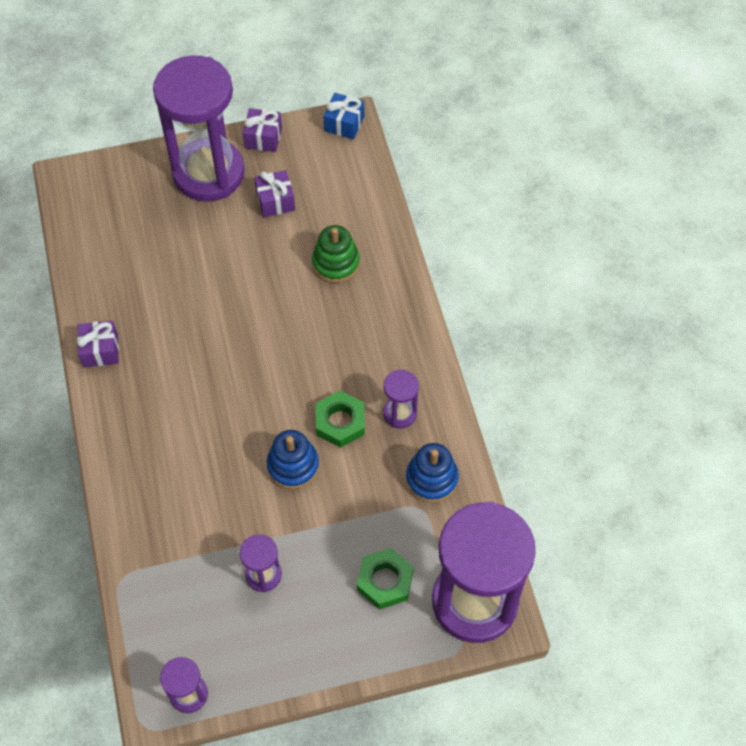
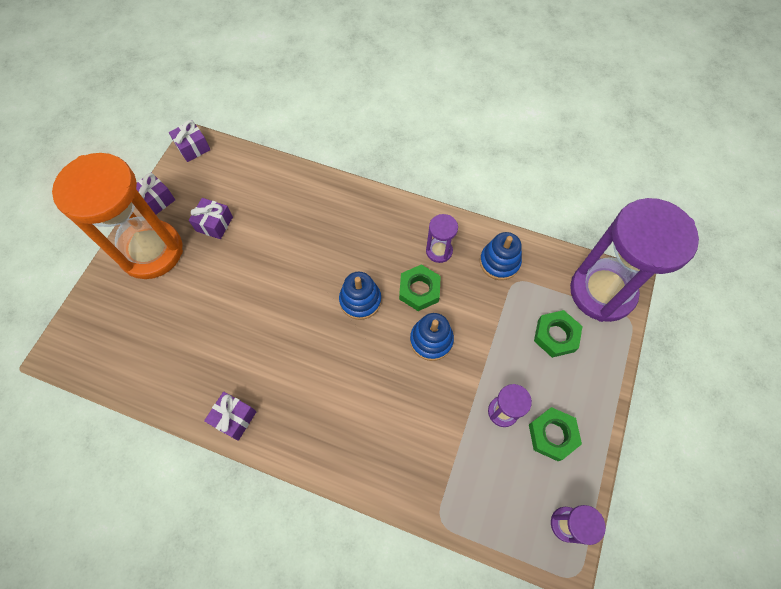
camera: 55 degrees left, 5 degrees up
(208, 173) = (151, 251): purple hourglass -> orange hourglass
(271, 634) = (552, 435): none -> green nut
(289, 377) = (360, 300): none -> blue stacking toy
(336, 263) = (296, 218): green stacking toy -> none
(344, 124) = (193, 147): blue gift -> purple gift

